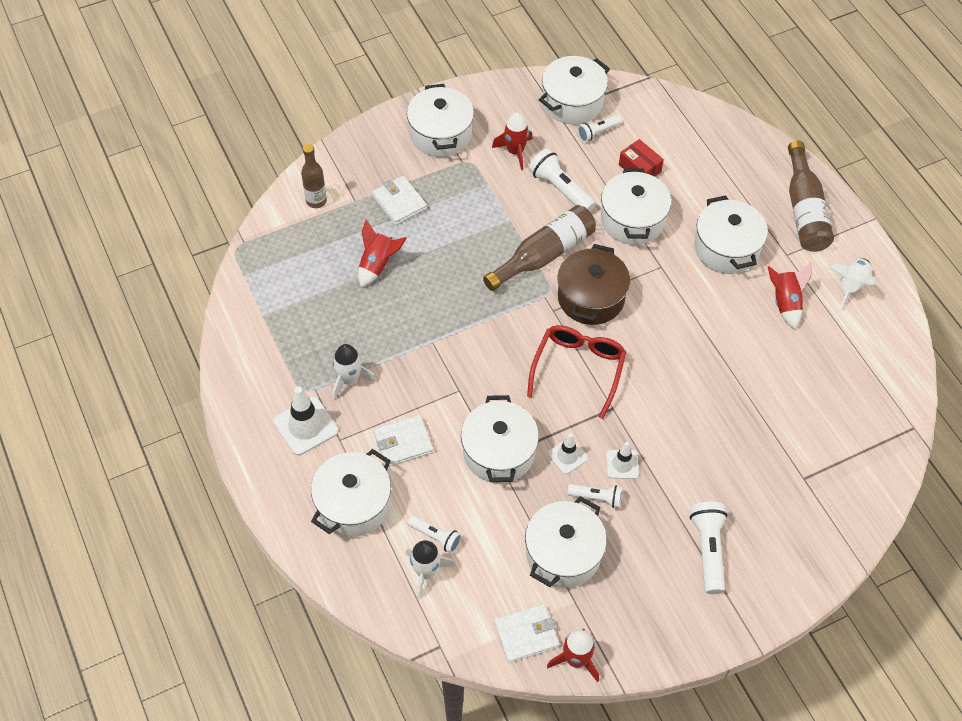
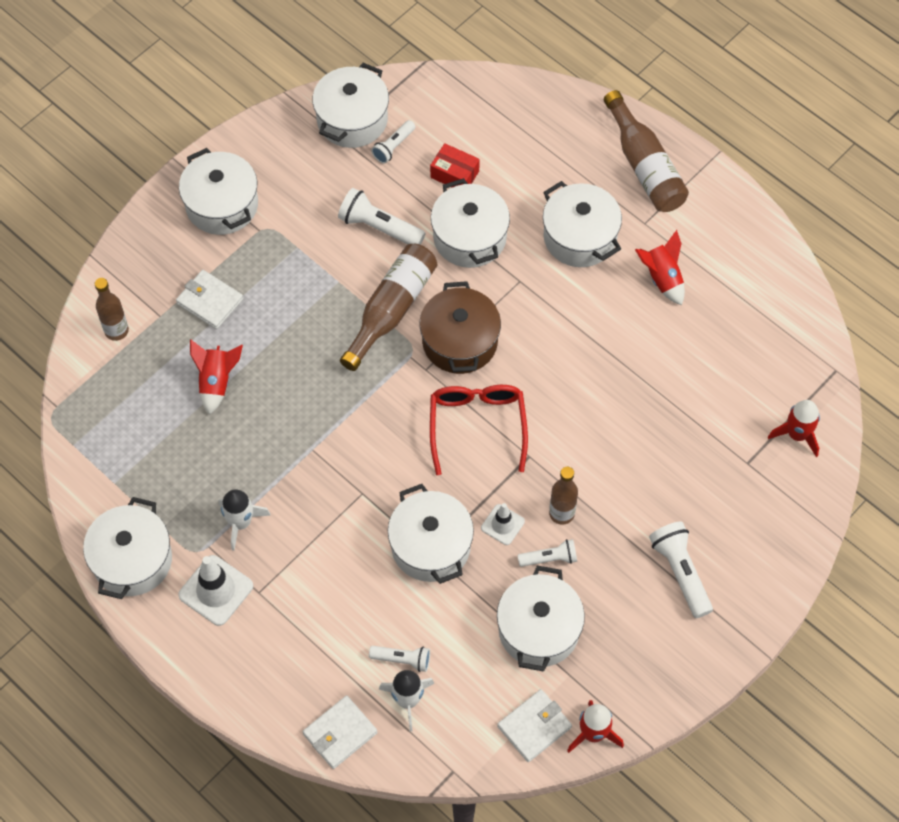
camera: 20 degrees left, 5 degrees up
(353, 504) = (302, 656): white pot -> white pot (132, 560)
(403, 443) = (327, 571): white wallet -> white wallet (340, 733)
(515, 151) = (312, 199): red rocket -> red rocket (797, 434)
(622, 464) = (561, 513): white traffic cone -> brown bottle
(850, 285) = (721, 236): white rocket -> none

